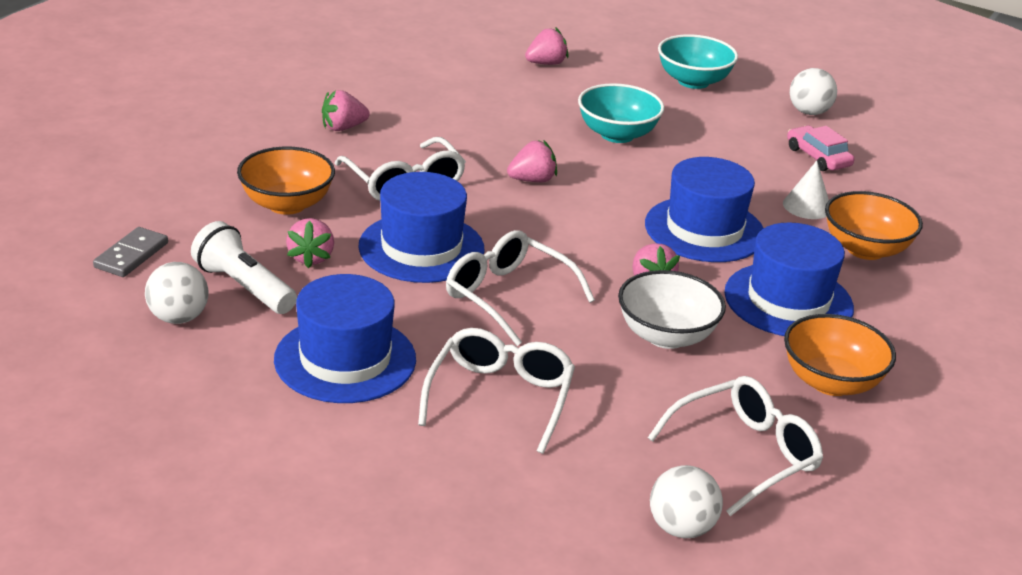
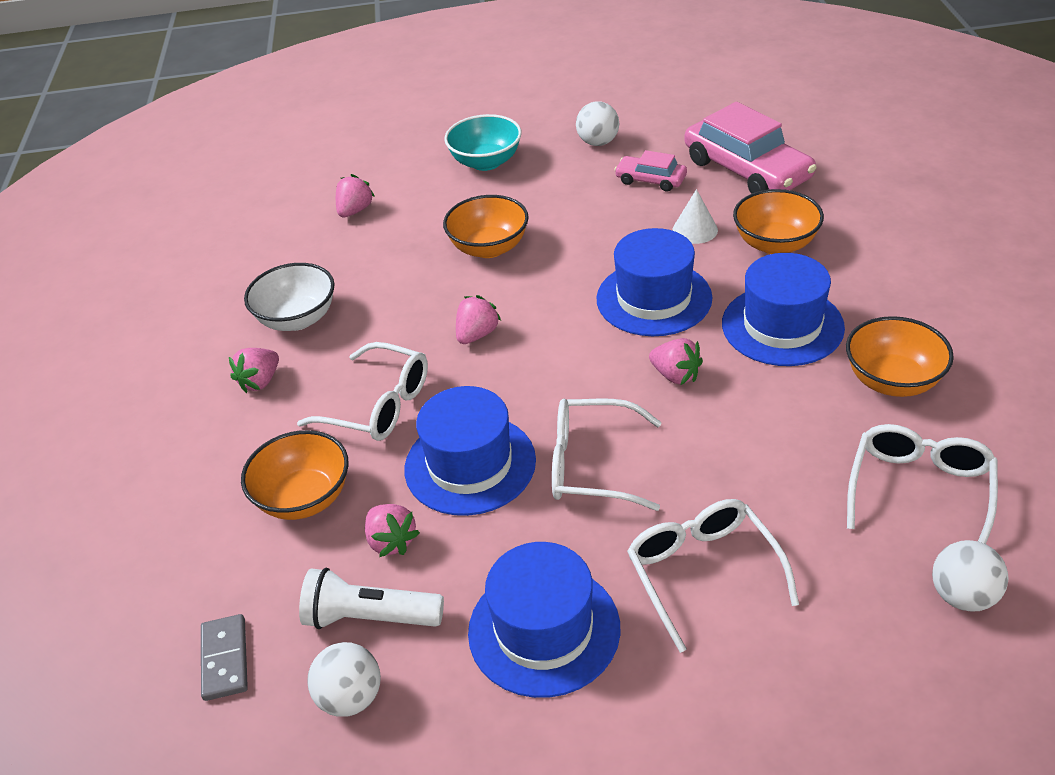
camera: 30 degrees left, 10 degrees up
(617, 134) = (489, 248): turquoise bowl -> orange bowl
(666, 336) = (744, 419): white bowl -> white bowl (297, 319)
(918, 191) = (747, 169): none -> pink car

